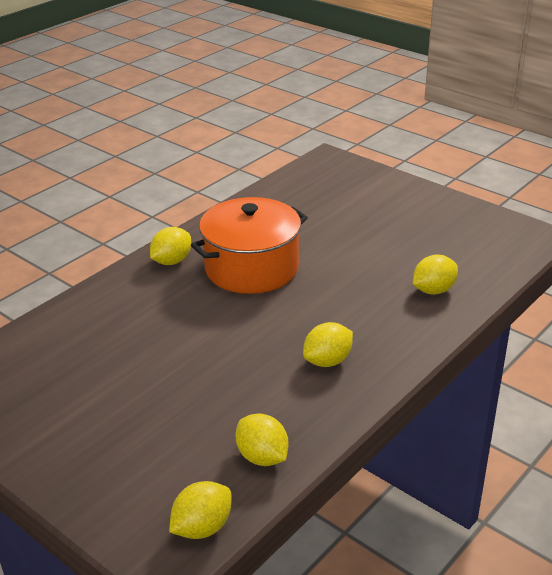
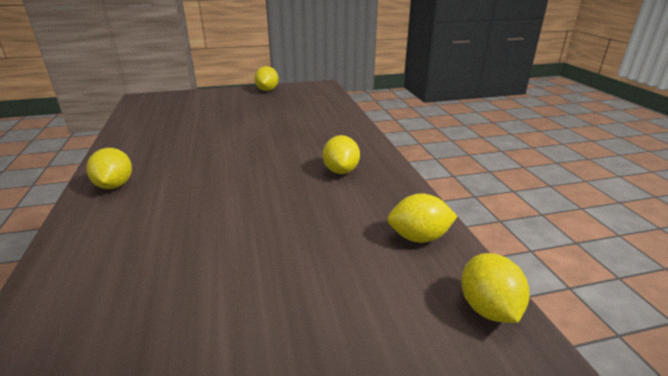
camera: 55 degrees left, 5 degrees down
(251, 268) = (193, 158): orange pot -> none
(433, 290) = (322, 119): yellow lemon -> yellow lemon (267, 90)

